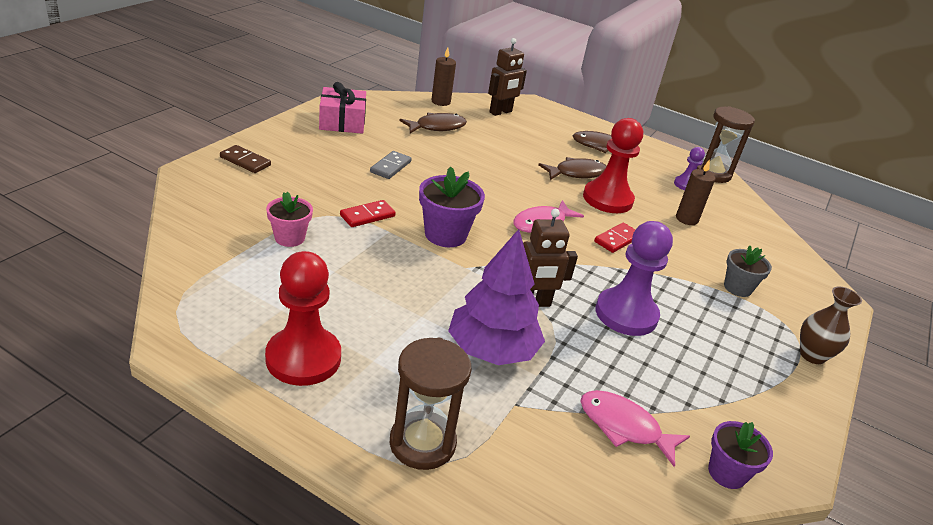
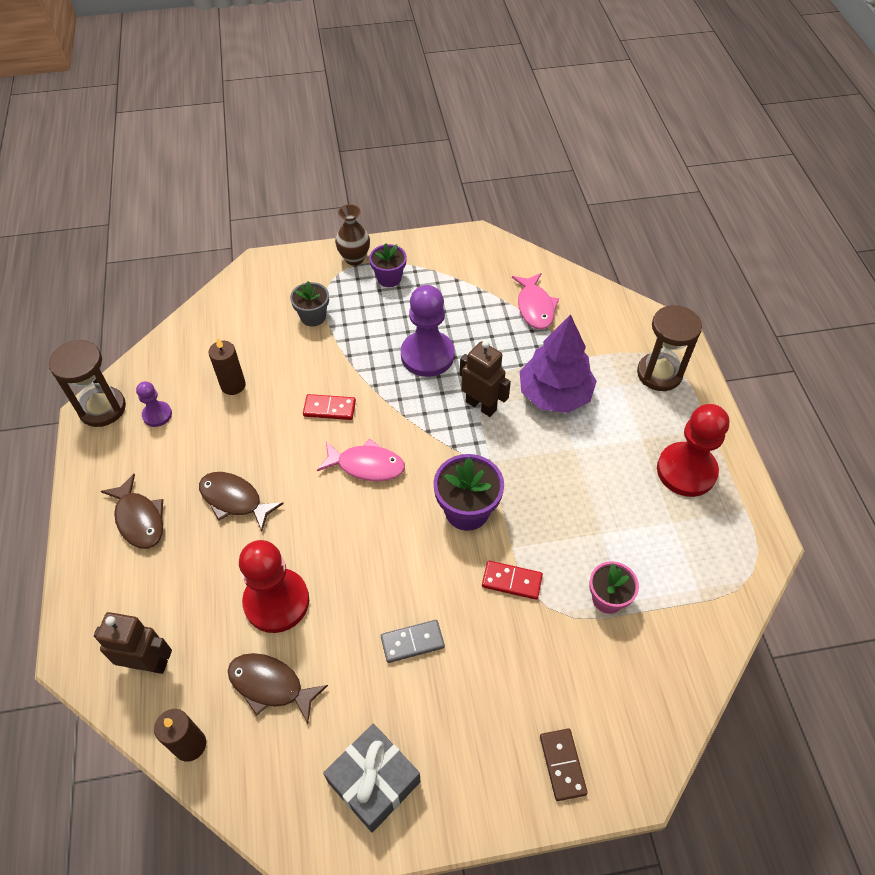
camera: 125 degrees left, 20 degrees up
(342, 122) = (374, 781): pink gift -> grey gift
(607, 199) = (262, 450): red pawn -> red pawn (276, 601)
(727, 473) = (513, 258): purple flower pot -> purple flower pot (389, 278)

